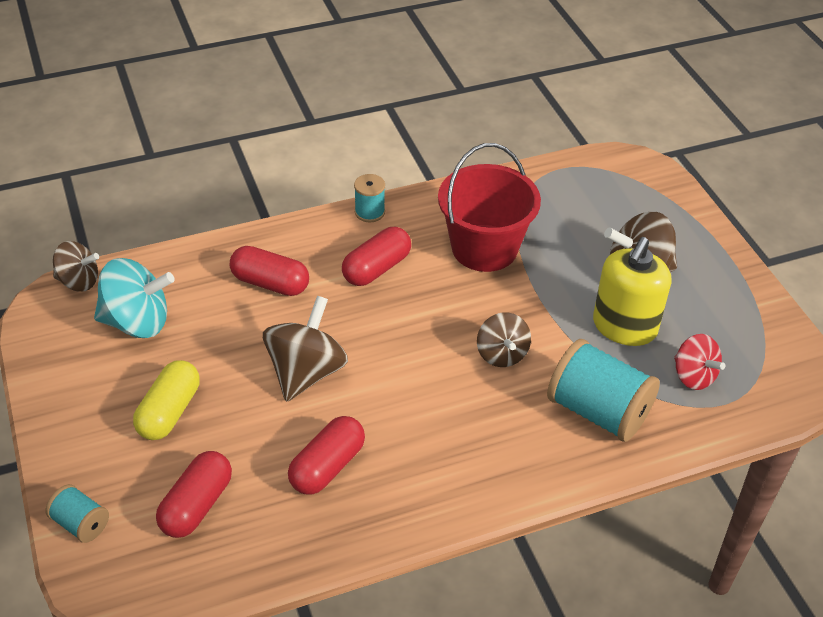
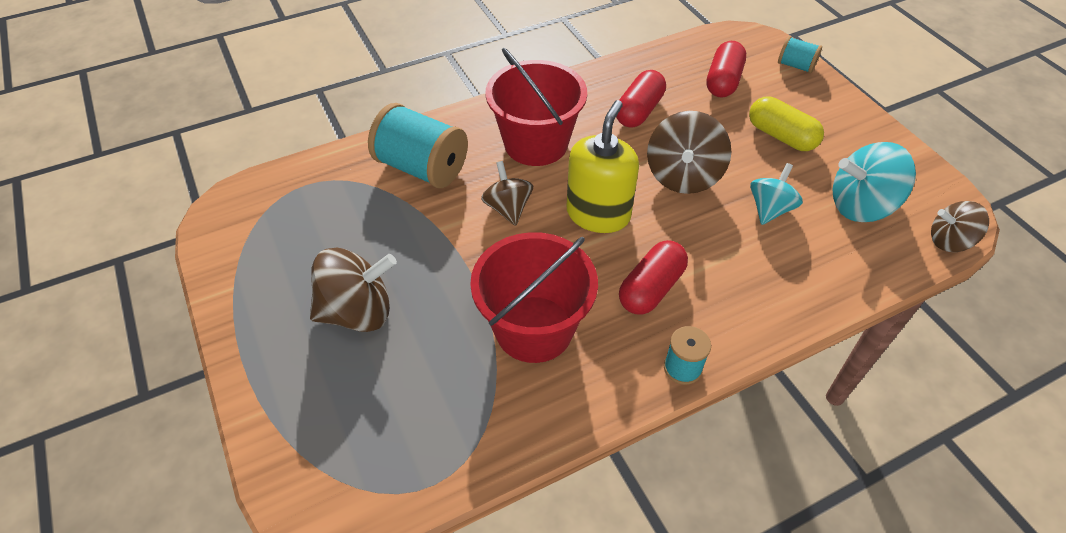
camera: 175 degrees right, 5 degrees up
(169, 412) = (781, 136): yellow capsule -> yellow capsule turned 60 degrees counterclockwise
(231, 328) = (770, 209): none -> turquoise spinning top
(270, 283) = (756, 259): red capsule -> none
(464, 430) = (536, 143): none -> red bucket
(624, 327) = (384, 247): yellow soap dispenser -> yellow soap dispenser (598, 214)
(693, 376) = (328, 205): red spinning top -> none

